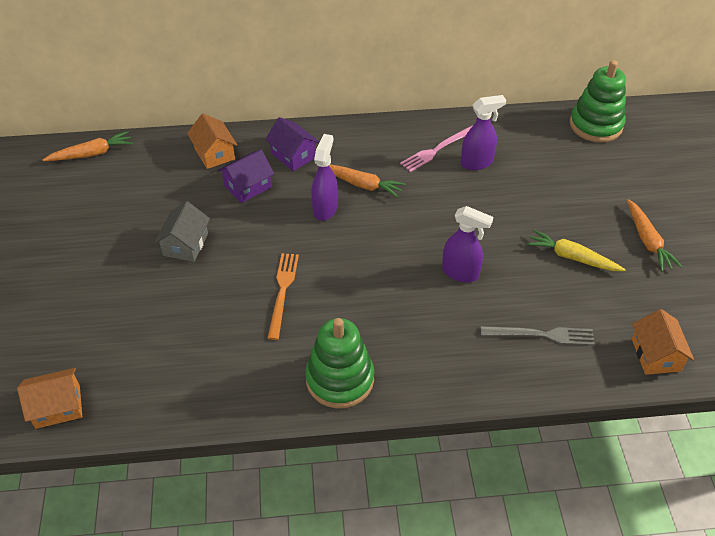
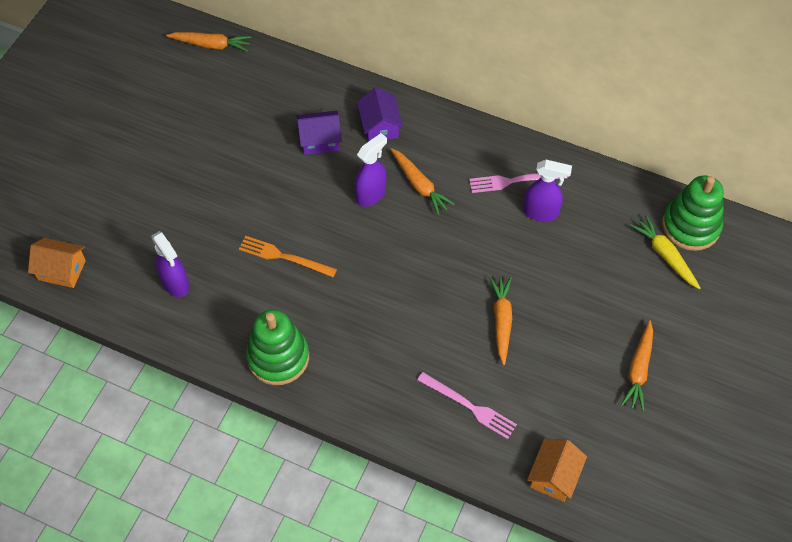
camera: 30 degrees right, 10 degrees up
(186, 244) = (235, 173): grey house -> none
(214, 153) = (313, 92): orange house -> none
(282, 292) = (284, 257): orange fork -> orange fork turned 105 degrees counterclockwise
(460, 273) = (443, 314): purple spray bottle -> purple spray bottle (175, 284)
(512, 255) = (501, 321): none -> orange carrot
(541, 335) = (469, 406): grey fork -> pink fork
(572, 257) = (554, 350): yellow carrot -> yellow carrot (665, 255)

